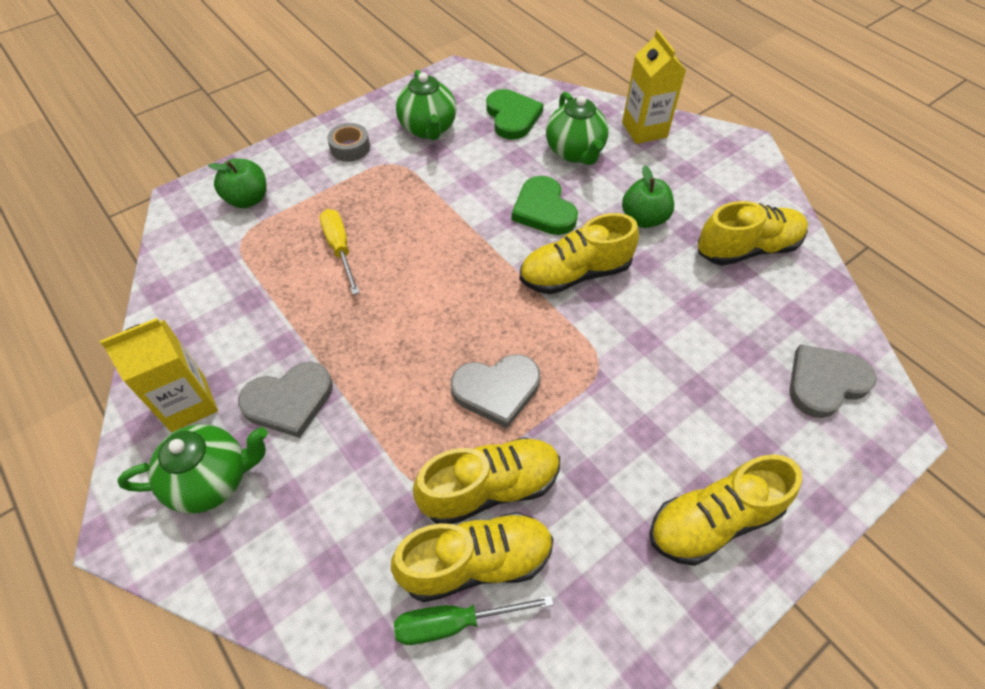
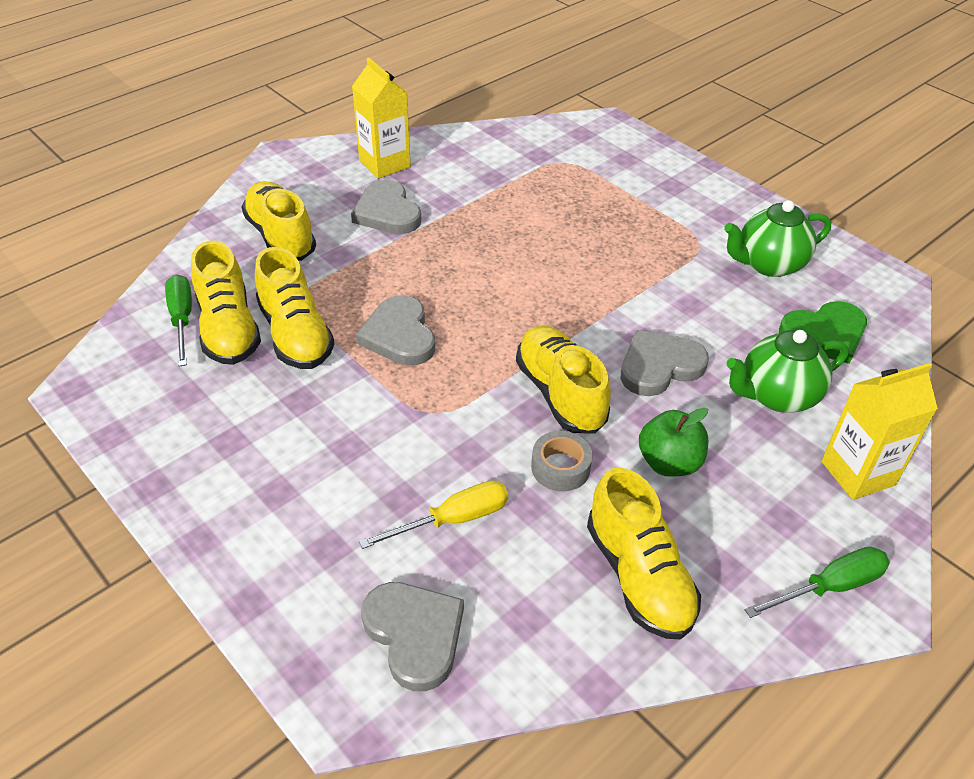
camera: 85 degrees right, 10 degrees down
(212, 480) = (317, 186): green teapot -> none
(248, 199) = (616, 158): green apple -> none
(340, 249) = (563, 220): yellow screwdriver -> yellow screwdriver (453, 520)
(350, 148) = (713, 211): grey tape -> grey tape (560, 467)
(544, 209) = (659, 366): green heart -> grey heart
(713, 521) = (243, 496): yellow shoe -> yellow shoe (281, 237)
(737, 161) = (829, 587): none -> green screwdriver

